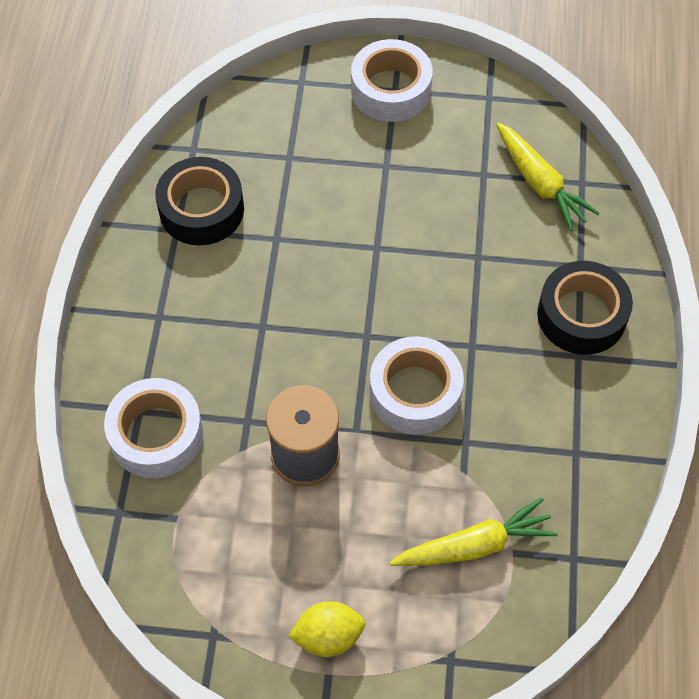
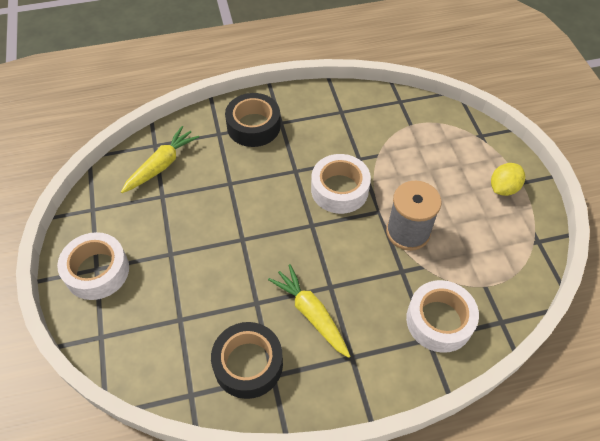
camera: 110 degrees left, 5 degrees down
(328, 636) = (503, 188): yellow lemon -> yellow lemon turned 75 degrees clockwise
(474, 545) = (416, 140): yellow carrot -> yellow carrot (311, 314)

